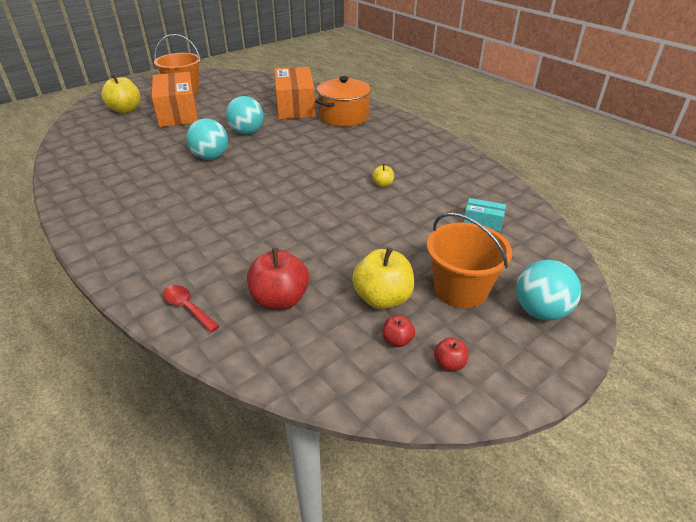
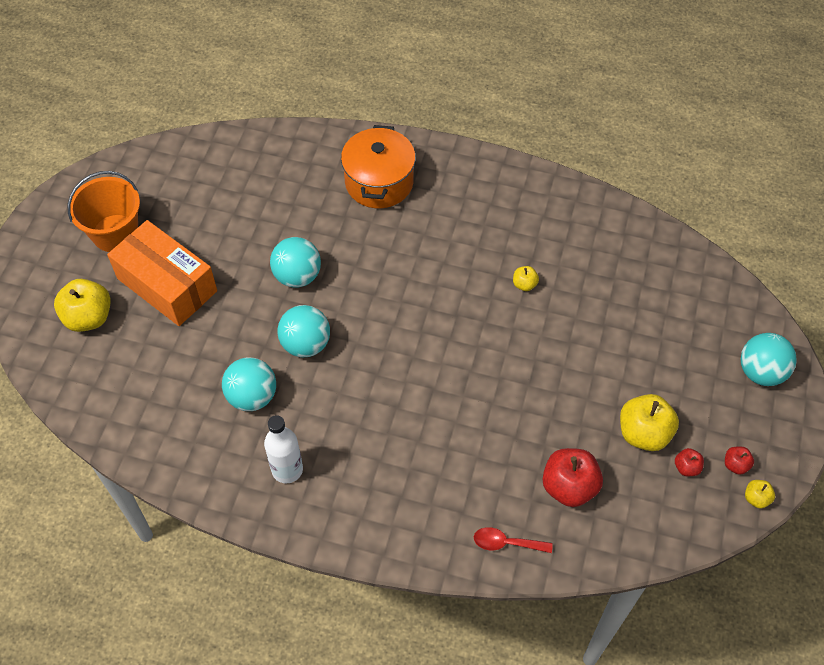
camera: 35 degrees left, 20 degrees up
(116, 200) = (287, 469): none -> white bottle
(150, 164) = (252, 396): none -> turquoise ball
(295, 106) = (300, 190): orange box -> none
(446, 402) = (756, 498): none -> yellow apple
(460, 289) = (692, 385): orange bucket -> none
(482, 222) = (651, 288): turquoise box -> none

